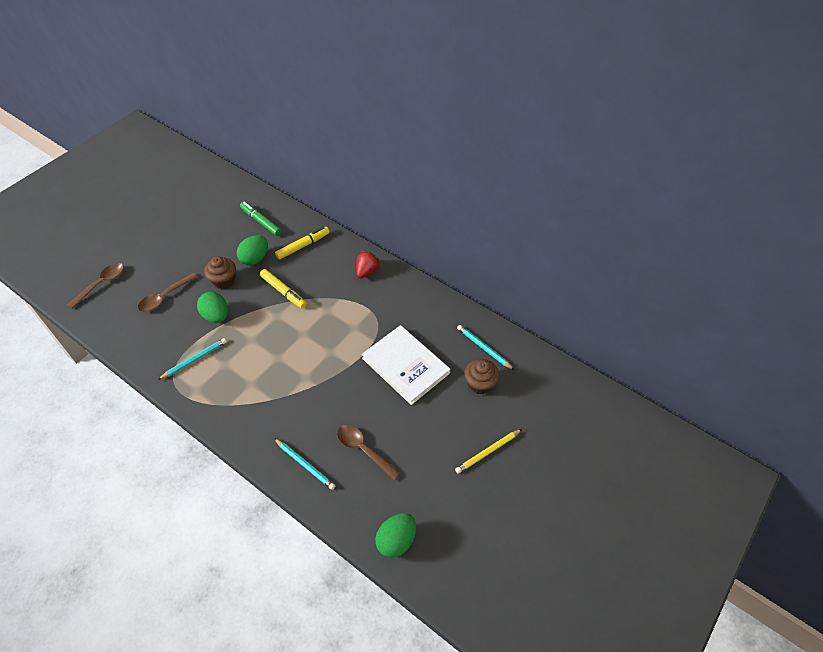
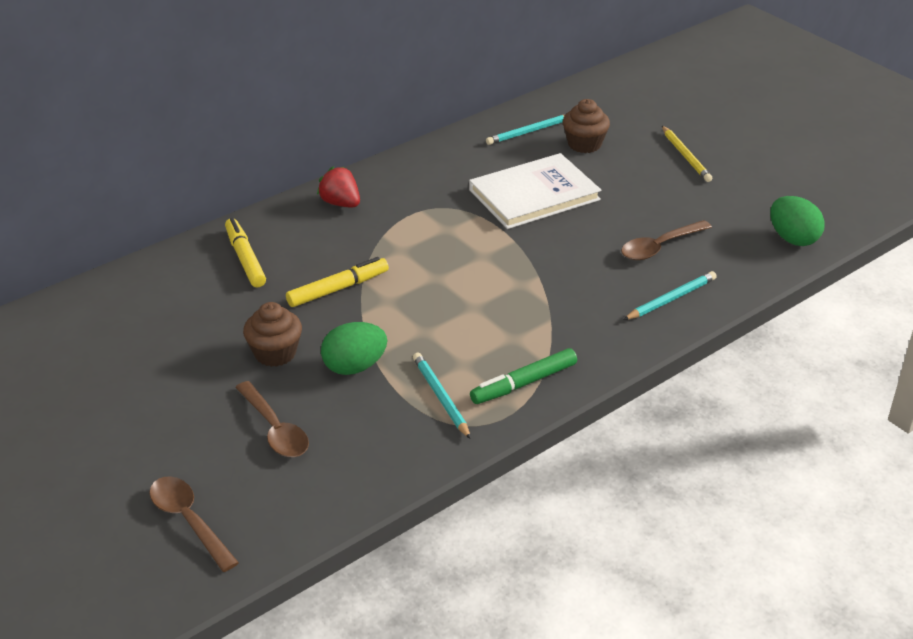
camera: 75 degrees left, 15 degrees down
(255, 258) = (243, 313): green egg -> none
(261, 221) = (152, 299): green marker -> green marker (524, 383)

